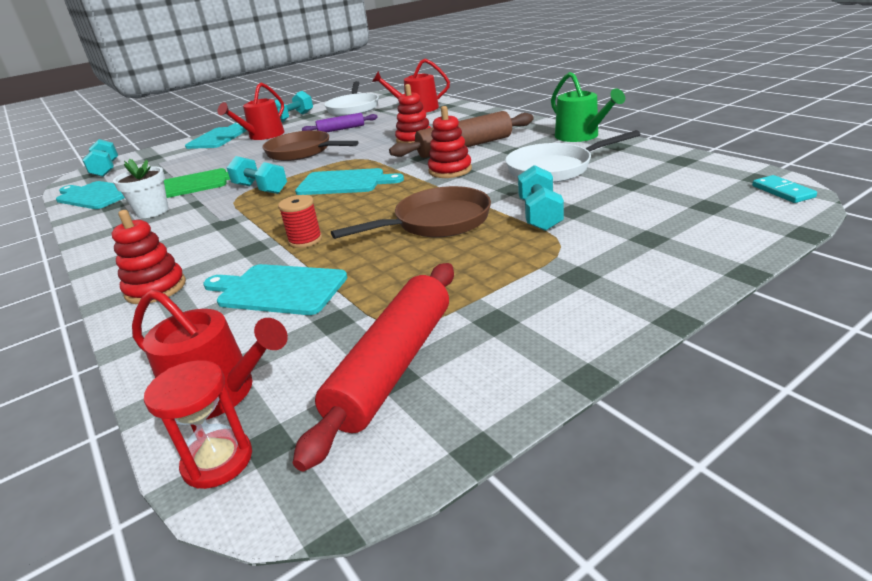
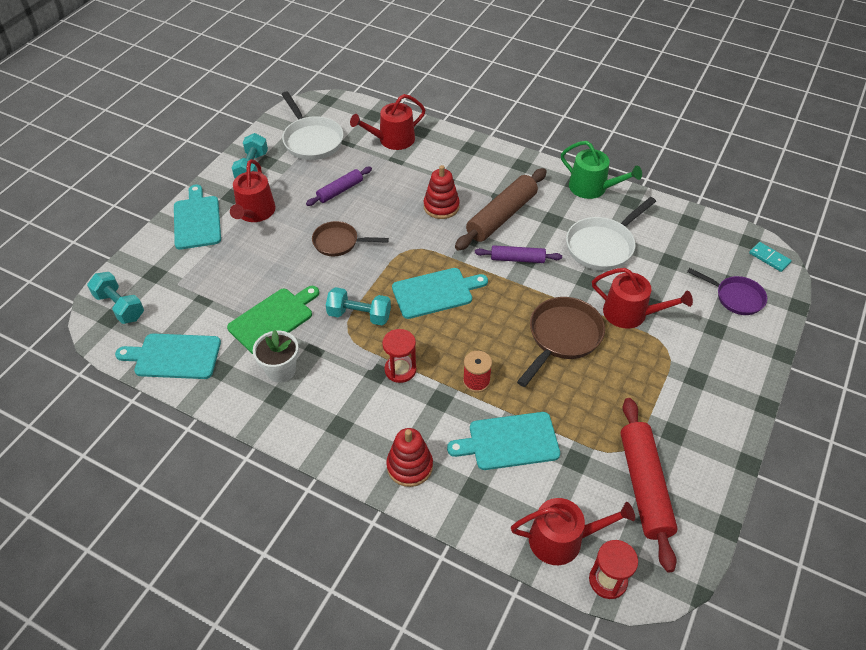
camera: 30 degrees left, 20 degrees up
(246, 223) = (400, 370): none -> red hourglass
(302, 152) = (339, 242): brown pan -> brown pan, size x0.67
(450, 170) = (517, 259): red stacking toy -> purple rolling pin
(539, 215) = (631, 313): turquoise dumbbell -> red watering can
(703, 217) = (736, 297): none -> purple pan

